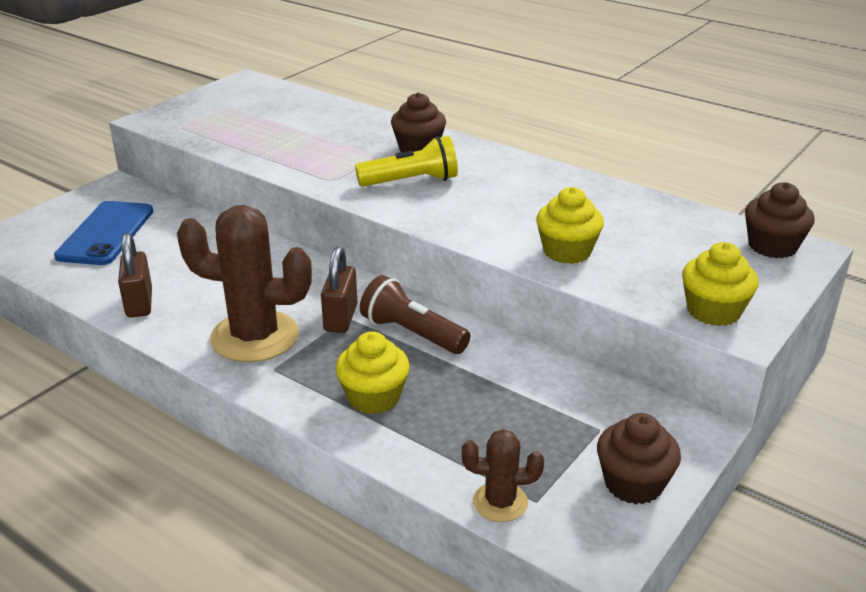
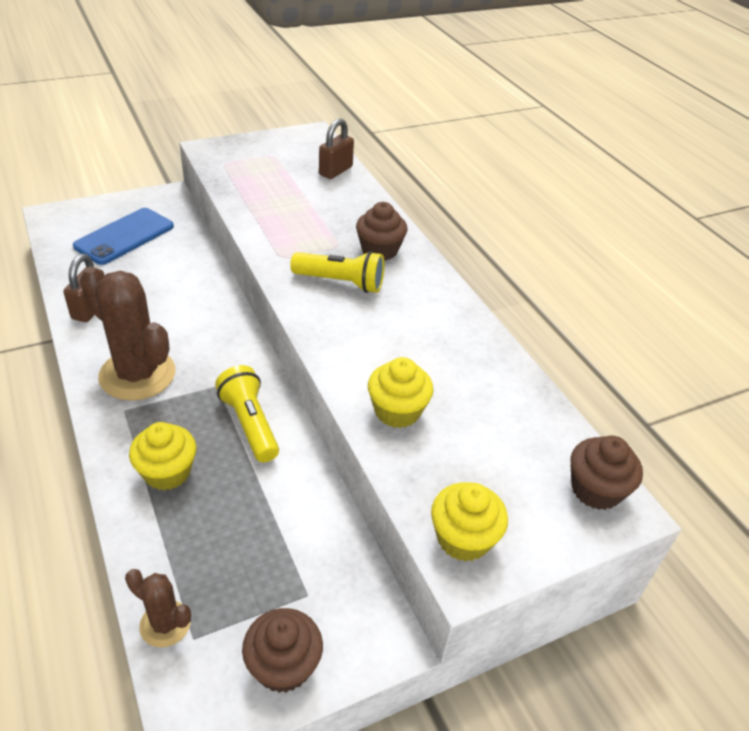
camera: 25 degrees right, 10 degrees up
(340, 318) = (211, 384): brown padlock -> brown padlock (335, 171)
(412, 333) = (250, 424): brown flashlight -> yellow flashlight

